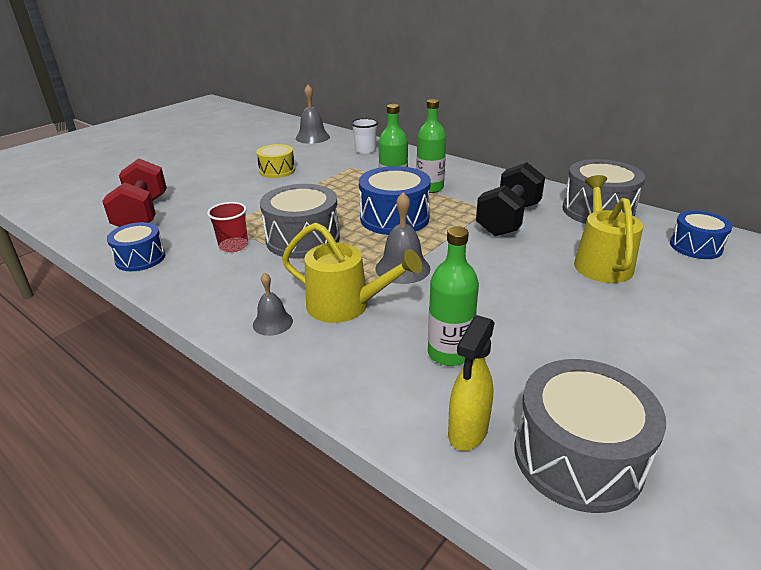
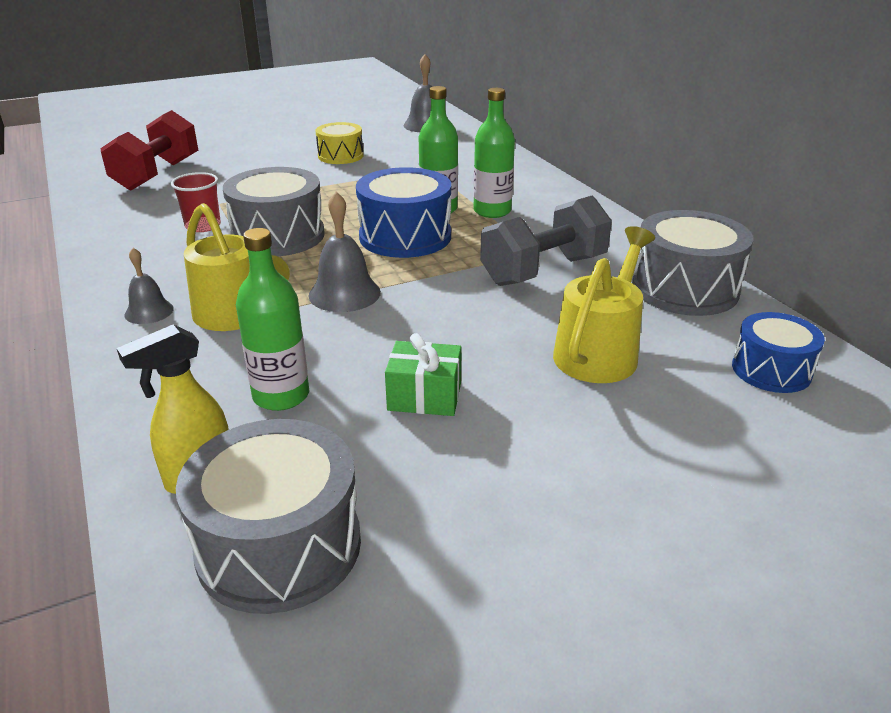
camera: 25 degrees right, 0 degrees up
(140, 258) = (107, 217): blue drum -> none
(365, 150) = (469, 151): white cup -> none
(508, 219) = (543, 270): black dumbbell -> grey dumbbell
(539, 322) = (424, 396): none -> green gift

